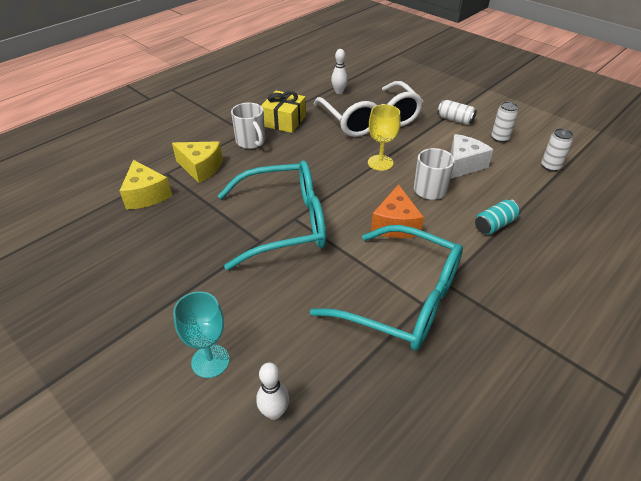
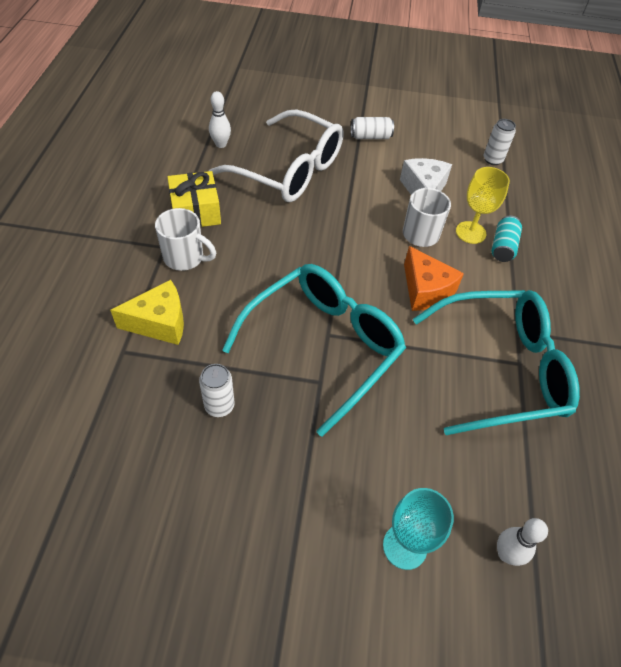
camera: 40 degrees left, 10 degrees up
(146, 195) = (128, 395): yellow cheese -> none
(380, 163) = (348, 222): yellow goblet -> yellow goblet (470, 232)
(500, 138) = (427, 144): white can -> white can (219, 406)

